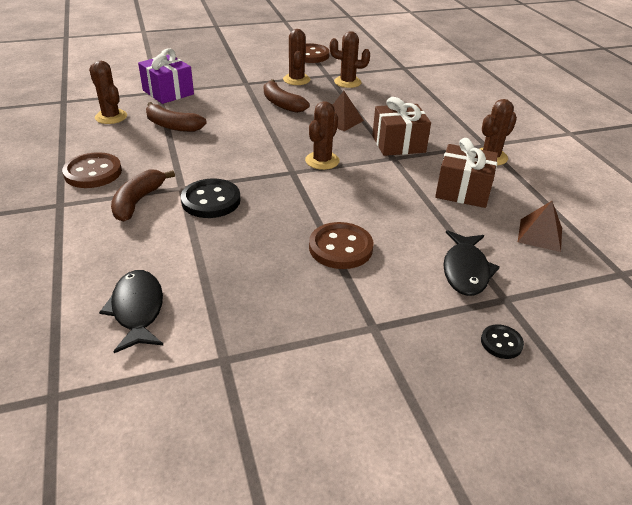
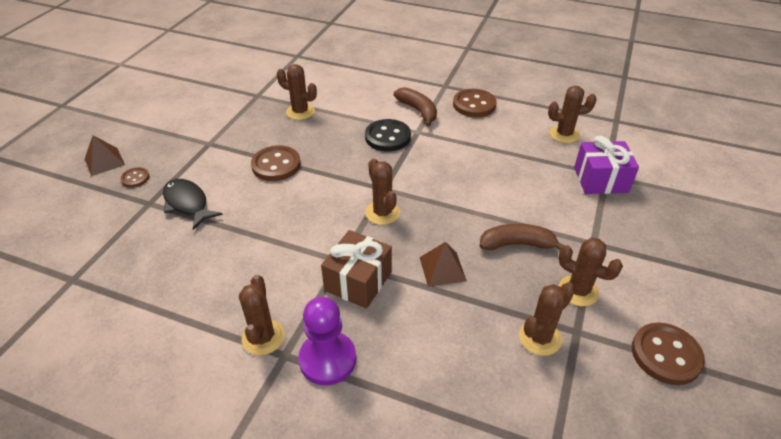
camera: 130 degrees right, 5 degrees up
(137, 310) = (319, 84): black fish -> none
(172, 126) = (521, 158): brown banana -> none
(225, 288) = (300, 112): none -> brown cactus
(463, 131) = (327, 359): none -> purple pawn
(463, 191) = (248, 269): brown gift -> none
(501, 343) = (135, 178): black button -> brown button
(540, 235) = (154, 270): brown pyramid -> brown pyramid (104, 161)

